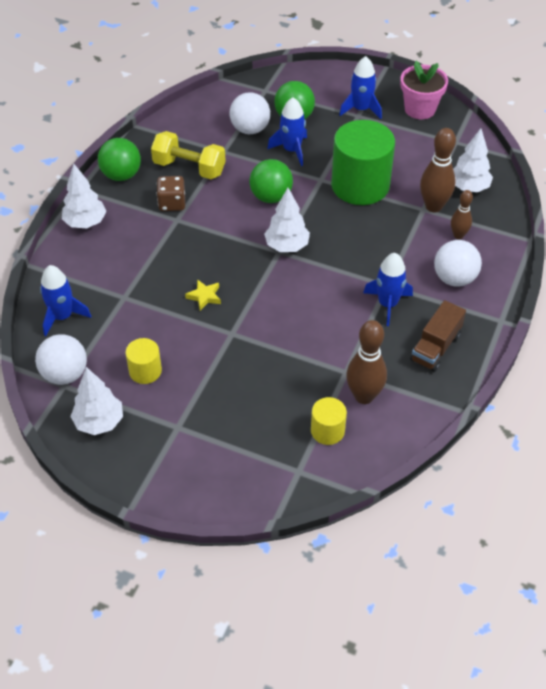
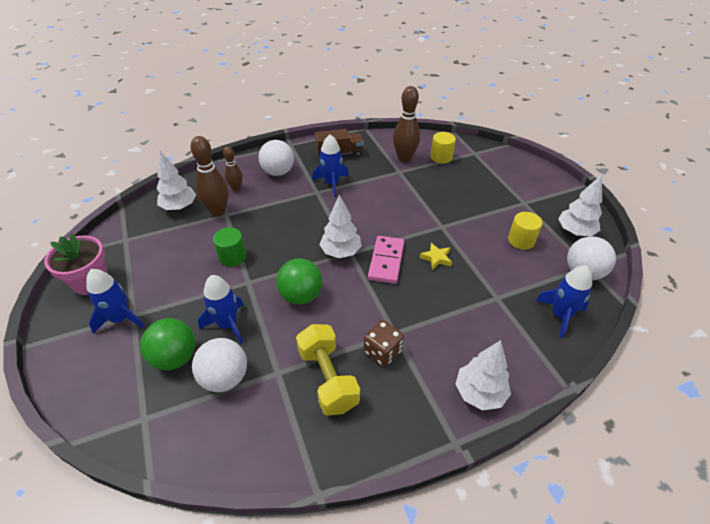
camera: 135 degrees left, 5 degrees down
(121, 175) = (398, 425): green ball -> none
(242, 265) = (386, 261): none -> pink domino
(360, 185) = (232, 257): green cylinder -> green cylinder, size x0.48

